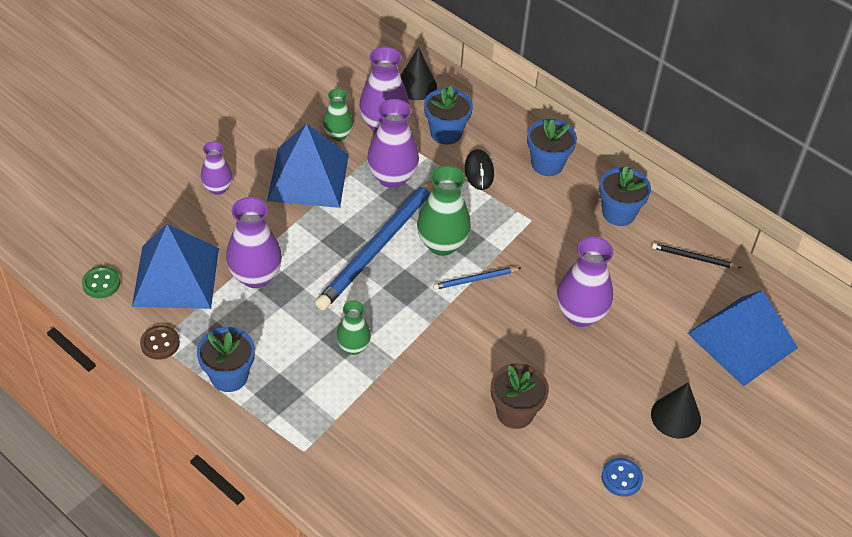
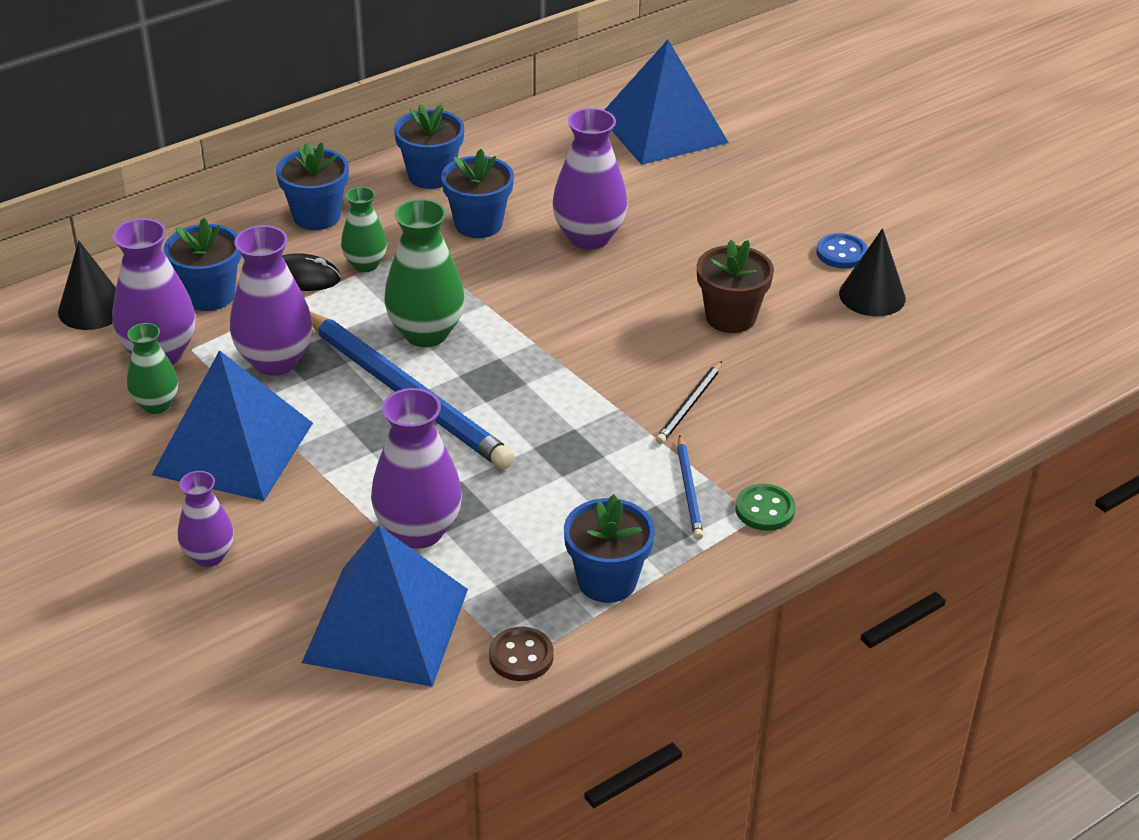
camera: 75 degrees left, 10 degrees down
(101, 283) = (367, 723): green button -> green button (765, 509)
(353, 347) = (586, 444): green vase -> green vase (365, 264)
(475, 280) = (501, 314): blue pencil -> blue pencil (689, 490)
(571, 249) = (478, 224): none -> blue flower pot
(676, 417) = (761, 197): black cone -> black cone (872, 295)
(693, 258) = (526, 135): black pencil -> black pencil (689, 405)

